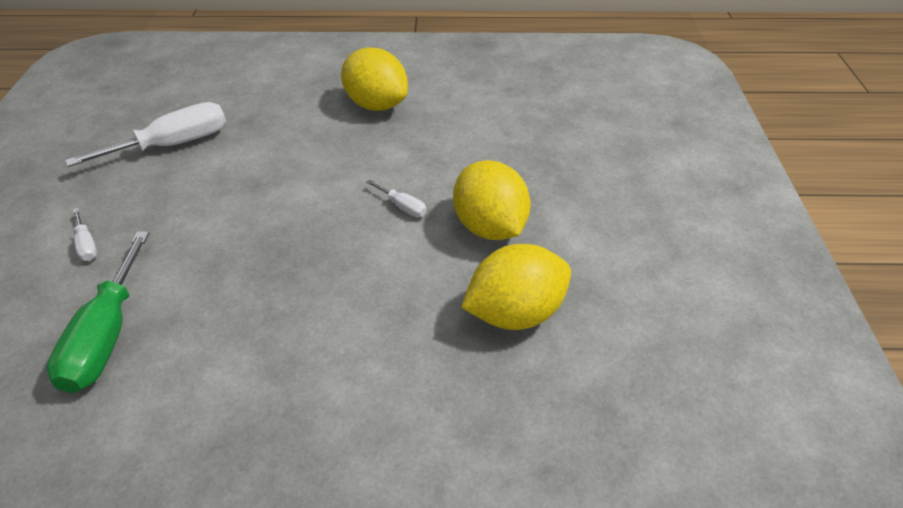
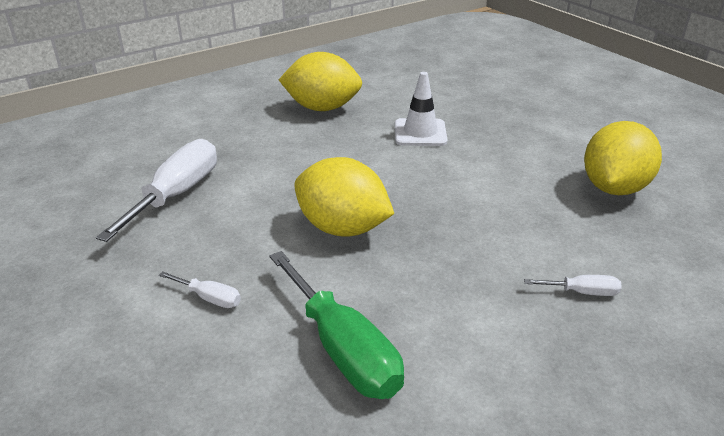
camera: 35 degrees left, 10 degrees down
(403, 207) = (445, 161): white screwdriver -> white screwdriver (582, 292)
(422, 167) = (420, 133): none -> white traffic cone
(489, 227) = (522, 149): yellow lemon -> yellow lemon (342, 228)

